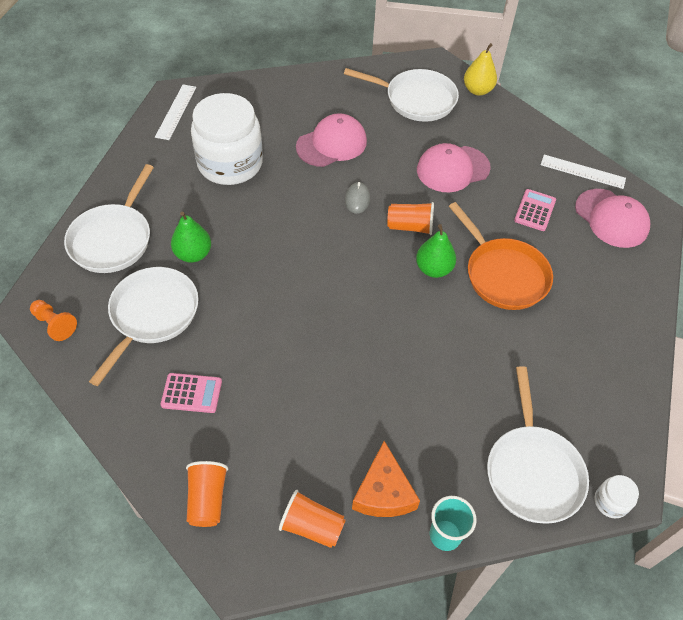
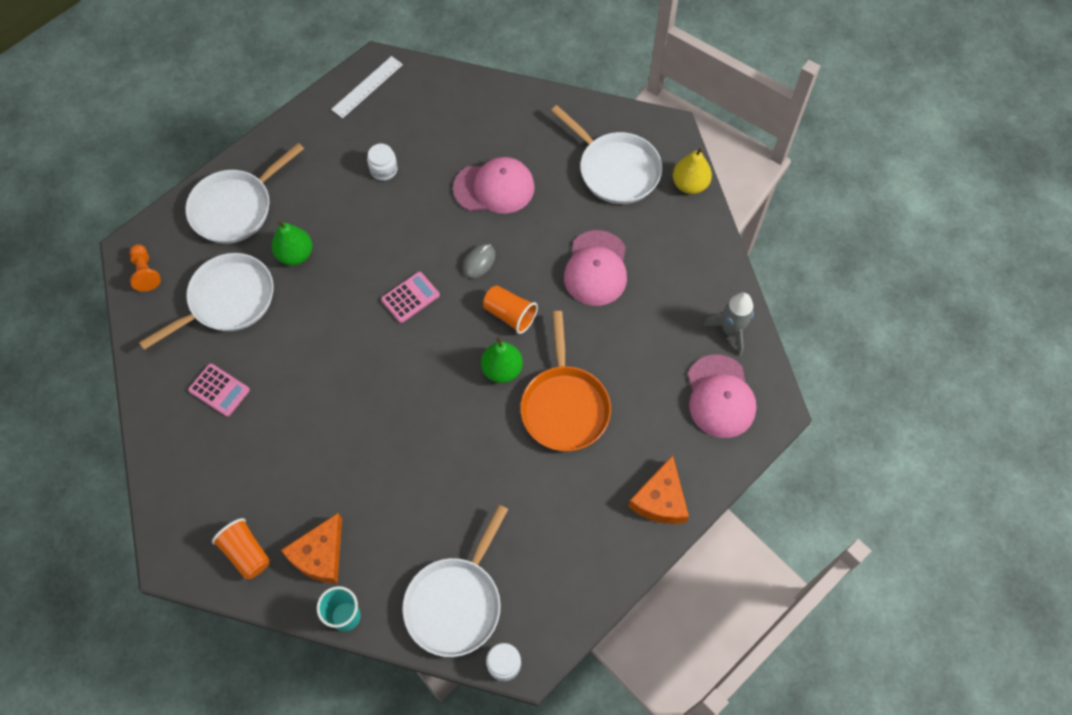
camera: 30 degrees right, 10 degrees up
(207, 499) = (180, 489): orange cup -> none
(230, 163) = (383, 169): white jar -> white jar, size x0.40
(452, 169) = (596, 268): pink cap -> pink cap turned 90 degrees counterclockwise
(535, 210) = (646, 352): pink calculator -> pink calculator (410, 297)
(582, 172) = (731, 330): white ruler -> grey rocket
(628, 310) = (660, 499): none -> orange cheese

